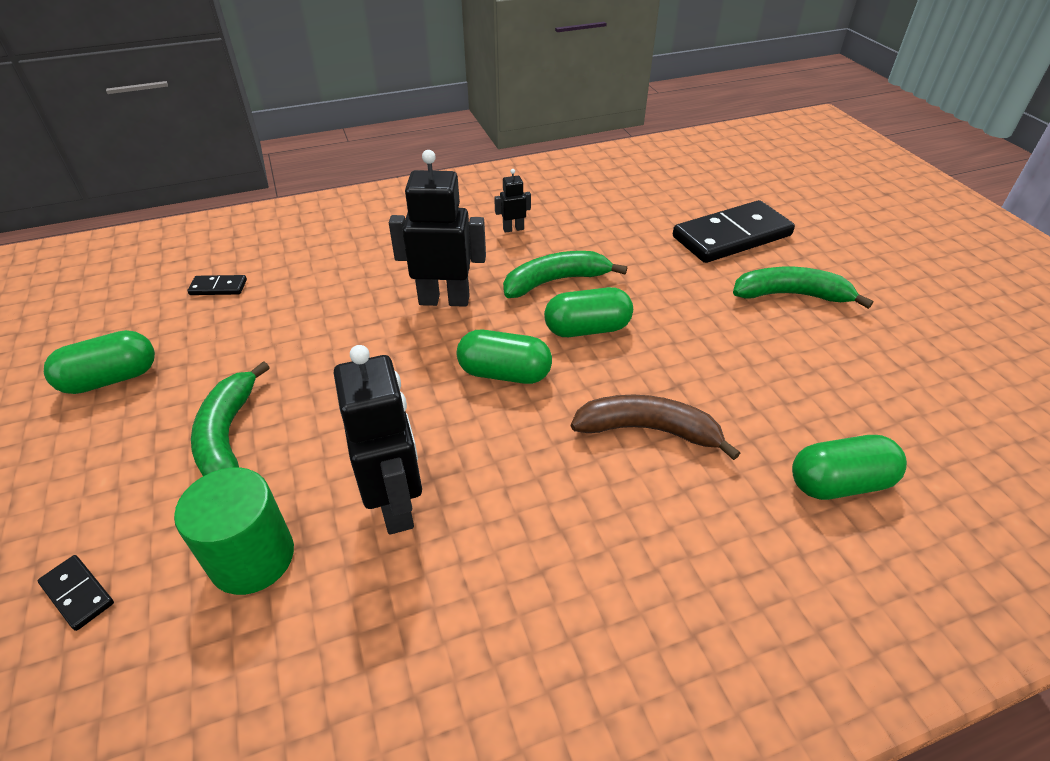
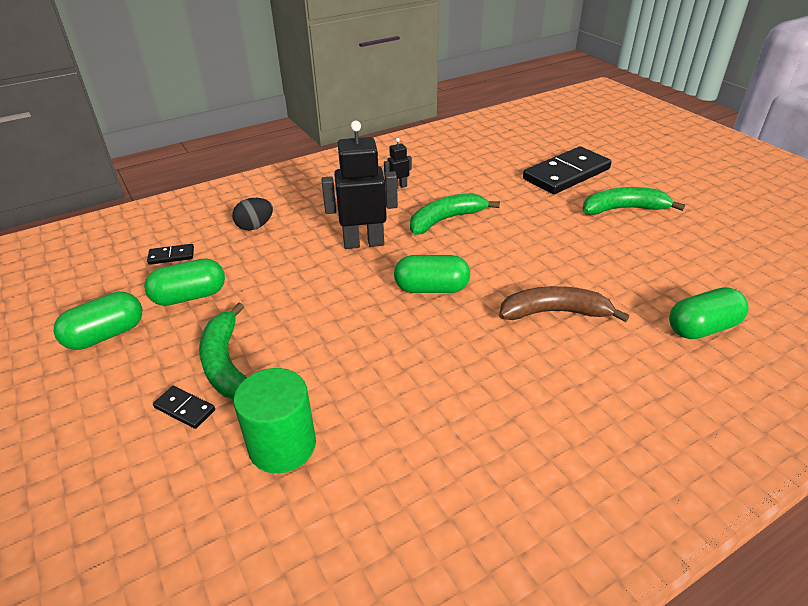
camera: 10 degrees left, 5 degrees down
(77, 594) = (145, 495): black domino -> black domino (184, 409)
(325, 261) = (255, 226): none -> black egg
(396, 504) = (383, 391): black robot -> none
(587, 329) = (483, 250): green capsule -> green capsule (190, 296)

